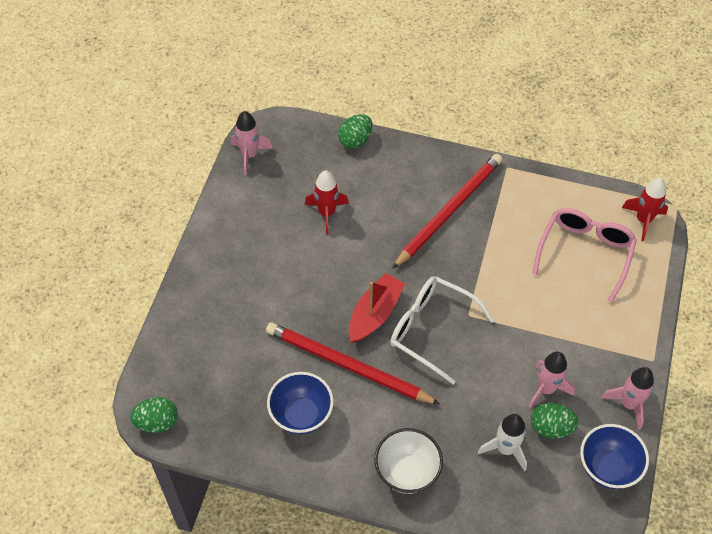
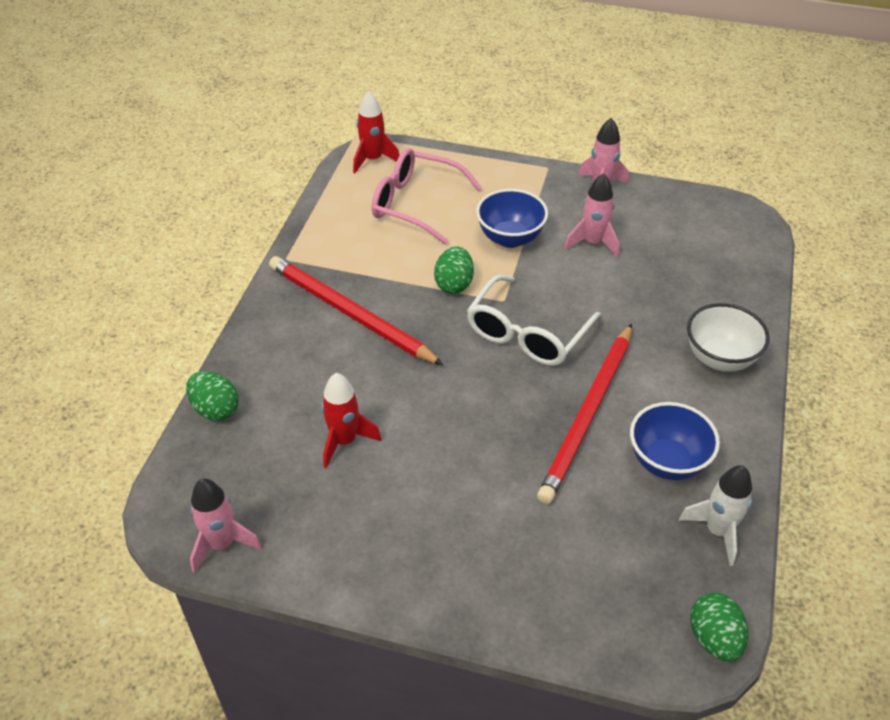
camera: 90 degrees left, 10 degrees down
(374, 314) = (508, 387): red boat -> none
(505, 449) = (672, 277): white rocket -> white rocket (718, 531)
(551, 428) = (639, 242): green egg -> green egg (454, 284)
(607, 467) = (675, 206): blue bowl -> blue bowl (510, 238)

